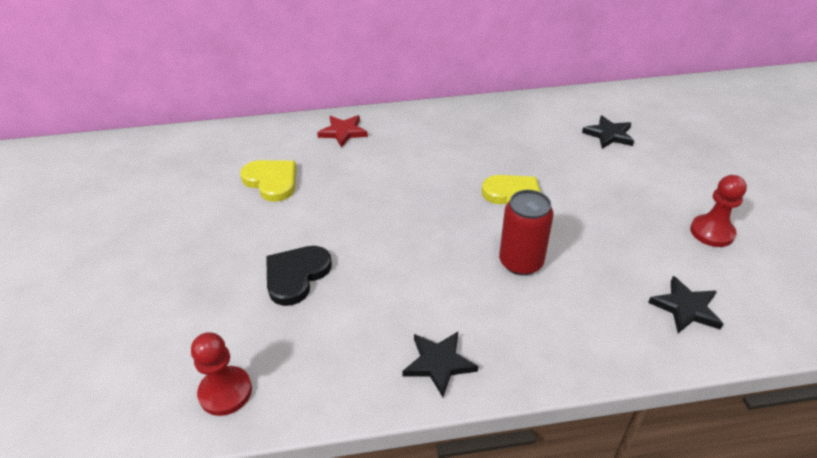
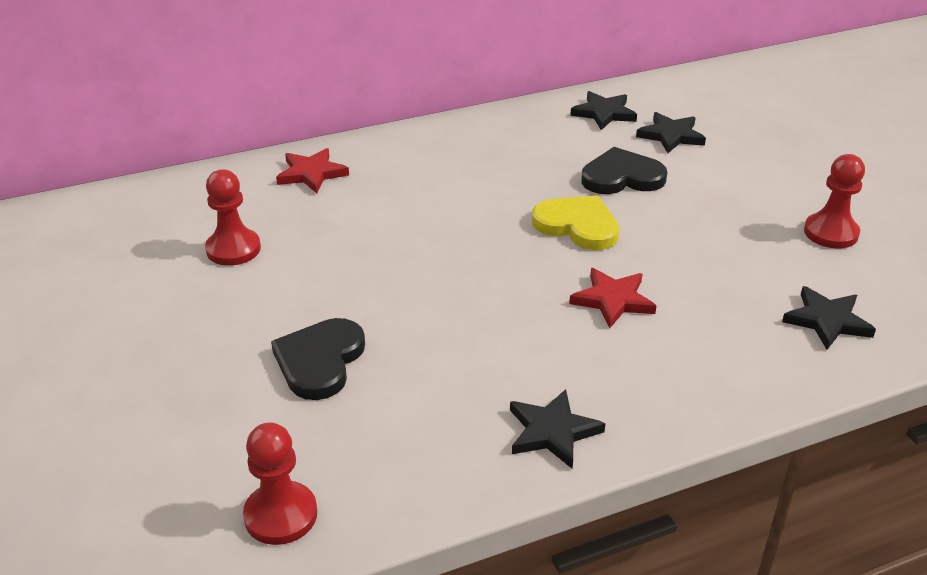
camera: 15 degrees left, 5 degrees down
(272, 181) = (233, 249): yellow heart -> red pawn
(521, 262) = (613, 300): red can -> red star
(560, 163) = (622, 177): none -> black heart
(564, 111) = (604, 113): none -> black star

